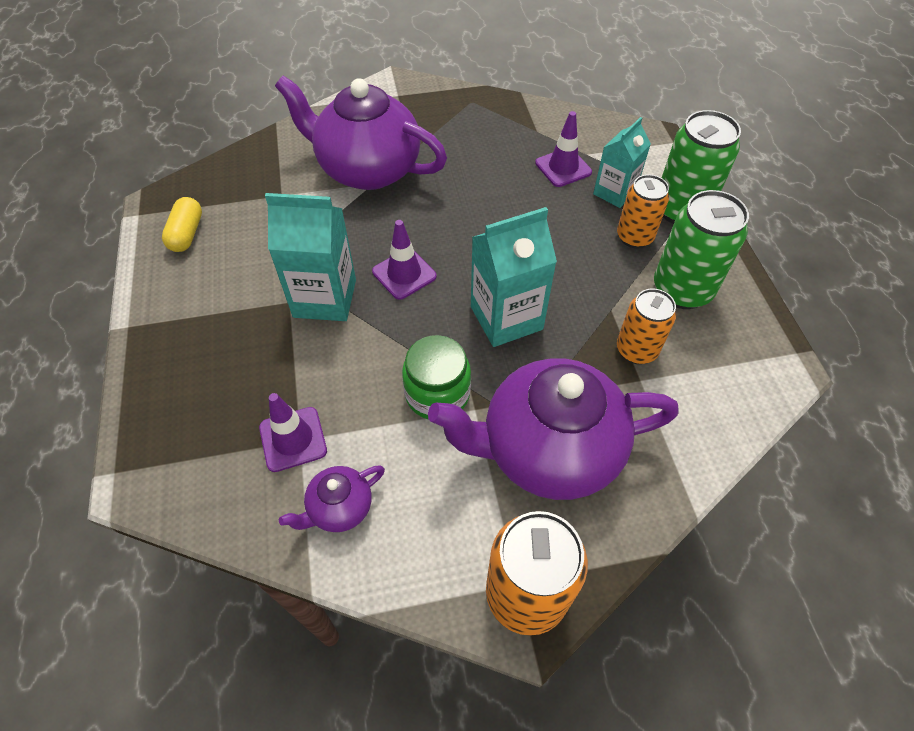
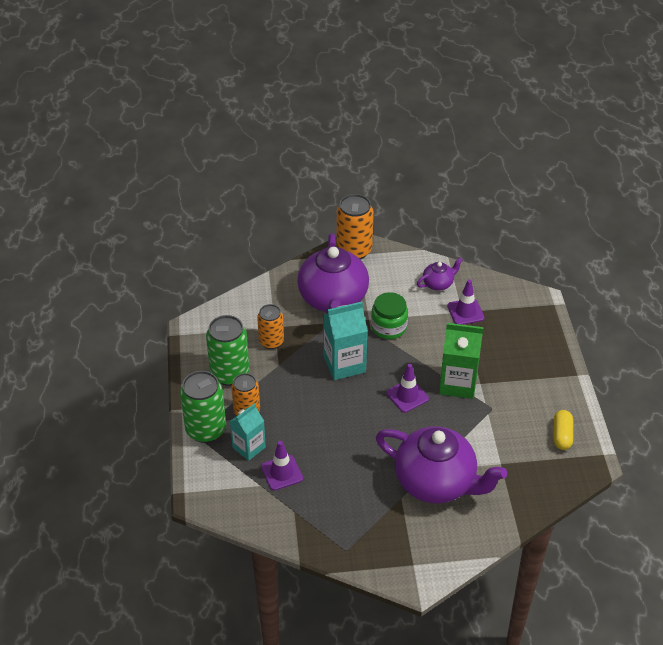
camera: 175 degrees left, 10 degrees down
(325, 298) = (458, 383): turquoise carton -> green carton
(548, 449) = (333, 299): purple teapot -> purple teapot turned 90 degrees clockwise

